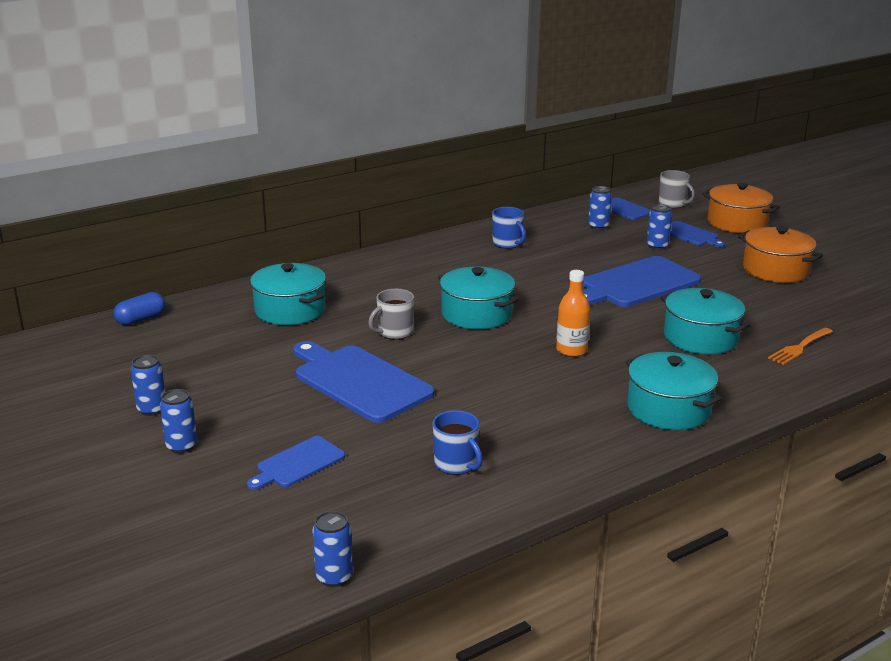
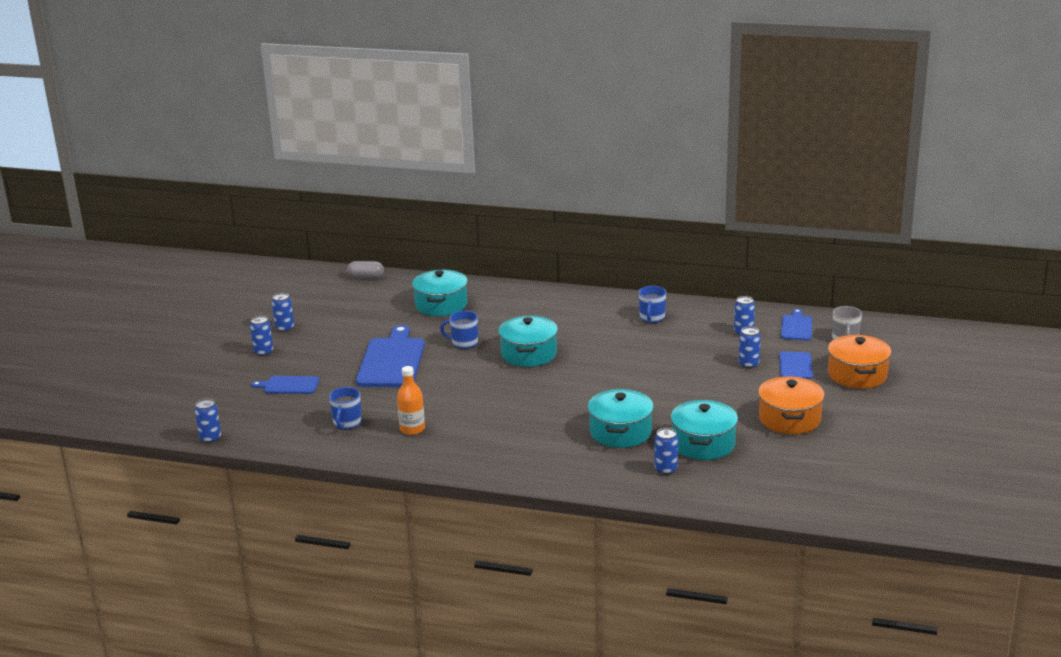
camera: 50 degrees right, 0 degrees up
(141, 319) = (366, 277): blue capsule -> grey capsule
(394, 332) = (464, 343): grey mug -> blue mug
(571, 350) = (530, 400): orange bottle -> orange bottle (412, 429)
(636, 284) = (668, 382): blue cutting board -> none
(668, 409) = (502, 457): turquoise pot -> turquoise pot (703, 444)
(799, 347) = (666, 469): orange fork -> blue can

